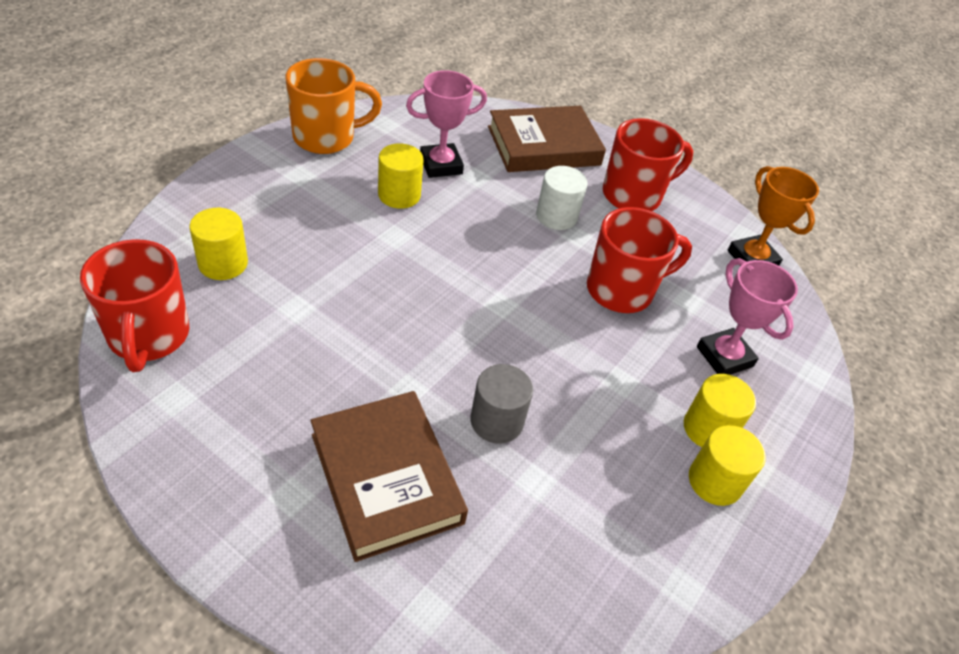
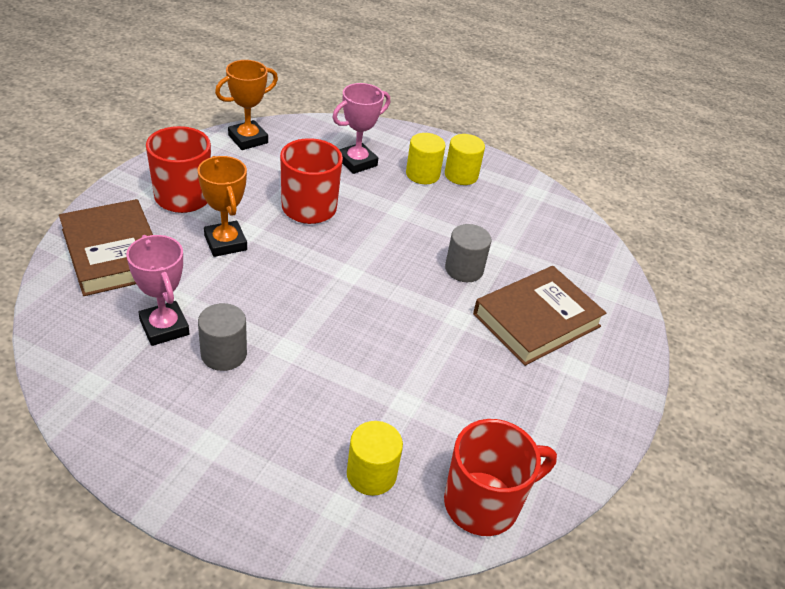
camera: 100 degrees left, 5 degrees down
(326, 137) = (131, 435): orange mug -> none
(399, 195) = (224, 354): yellow cylinder -> grey cylinder
(556, 216) = (225, 243): white cylinder -> orange trophy

